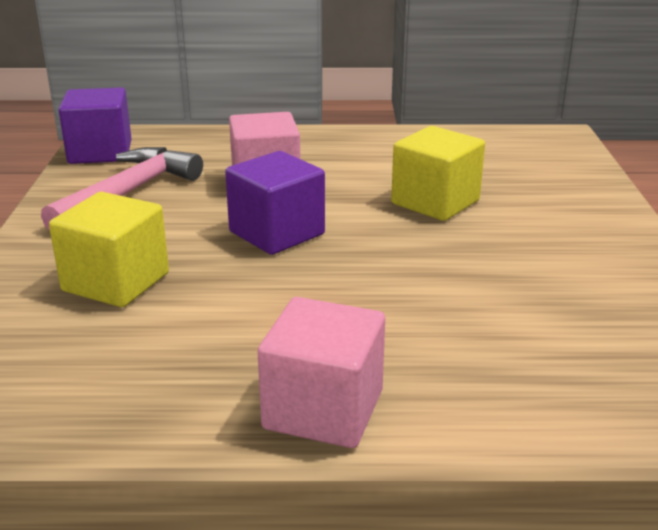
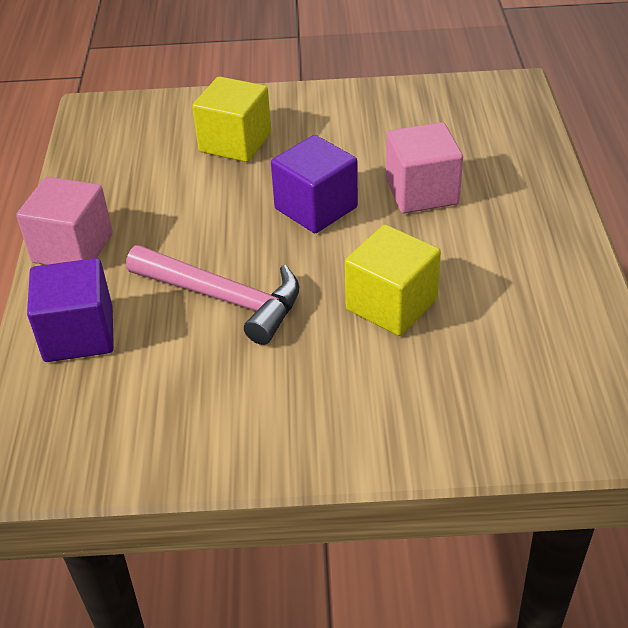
camera: 90 degrees right, 15 degrees up
(100, 152) = (470, 92): purple cube -> purple cube (79, 334)
(128, 193) = (385, 122): pink hammer -> pink hammer (223, 298)

